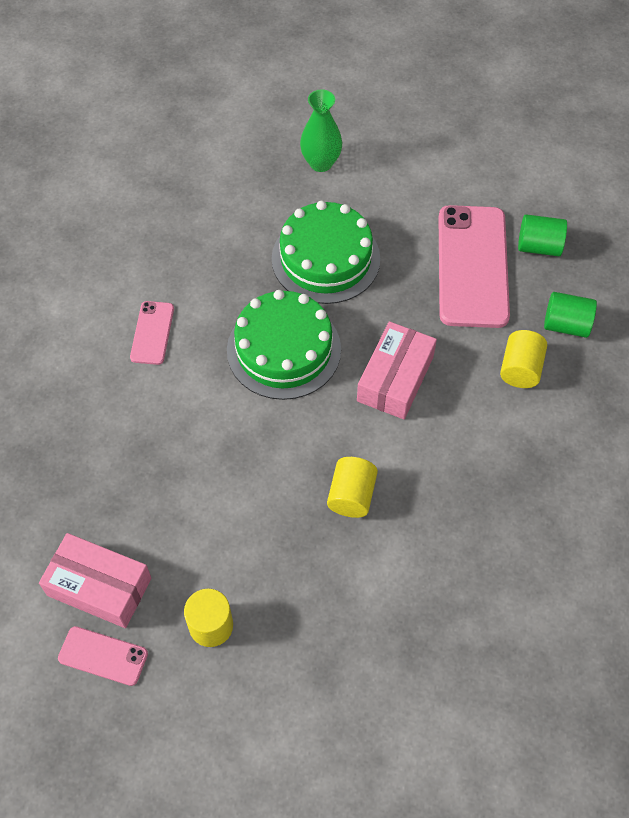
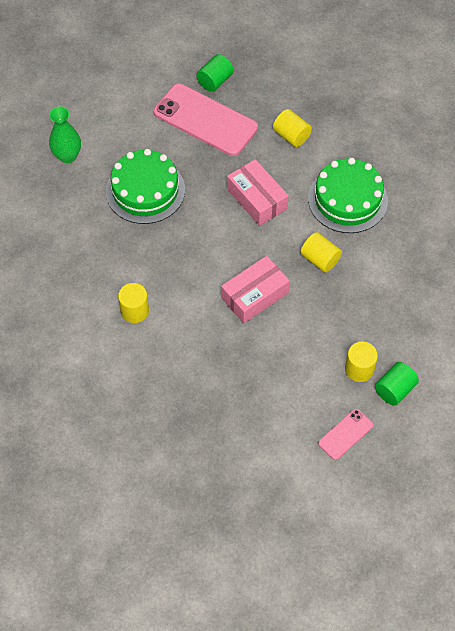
camera: 60 degrees left, 0 degrees up
(99, 587) = (299, 417): pink box -> pink box (255, 295)
(152, 333) = (134, 311): pink phone -> yellow cylinder
(284, 349) = (197, 245): green cake -> green cake (347, 199)
(566, 325) = (277, 99): green cylinder -> green cylinder (394, 389)

